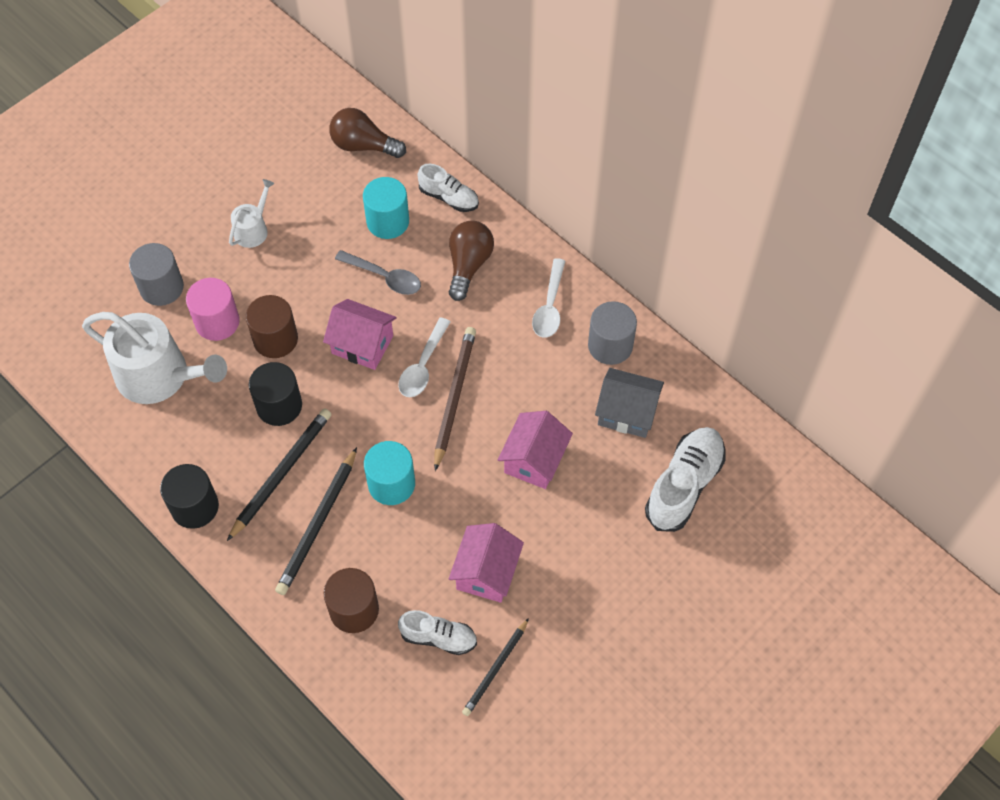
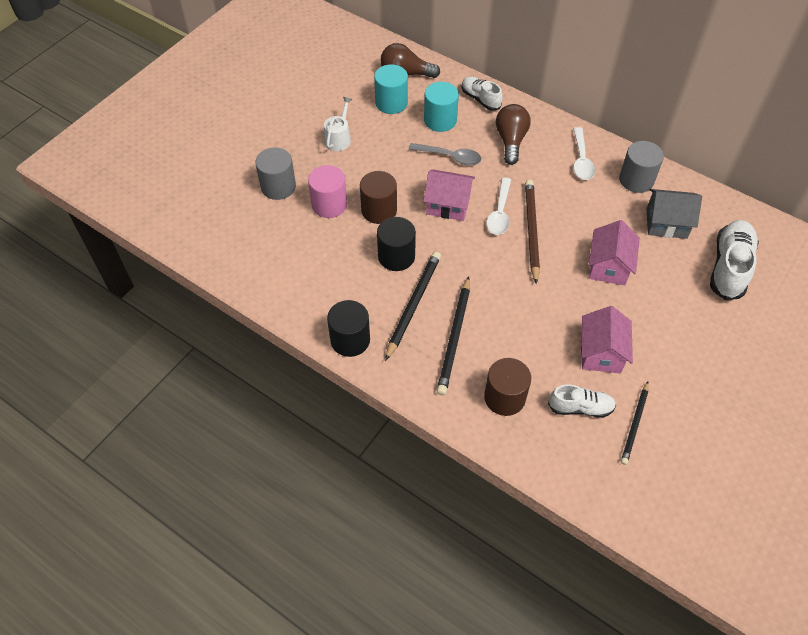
camera: 10 degrees left, 5 degrees down
(160, 376) = (294, 249): white watering can -> none
(391, 484) = (503, 299): turquoise cylinder -> turquoise cylinder (391, 103)
(449, 198) = (480, 99): white shoe -> white shoe turned 150 degrees counterclockwise

